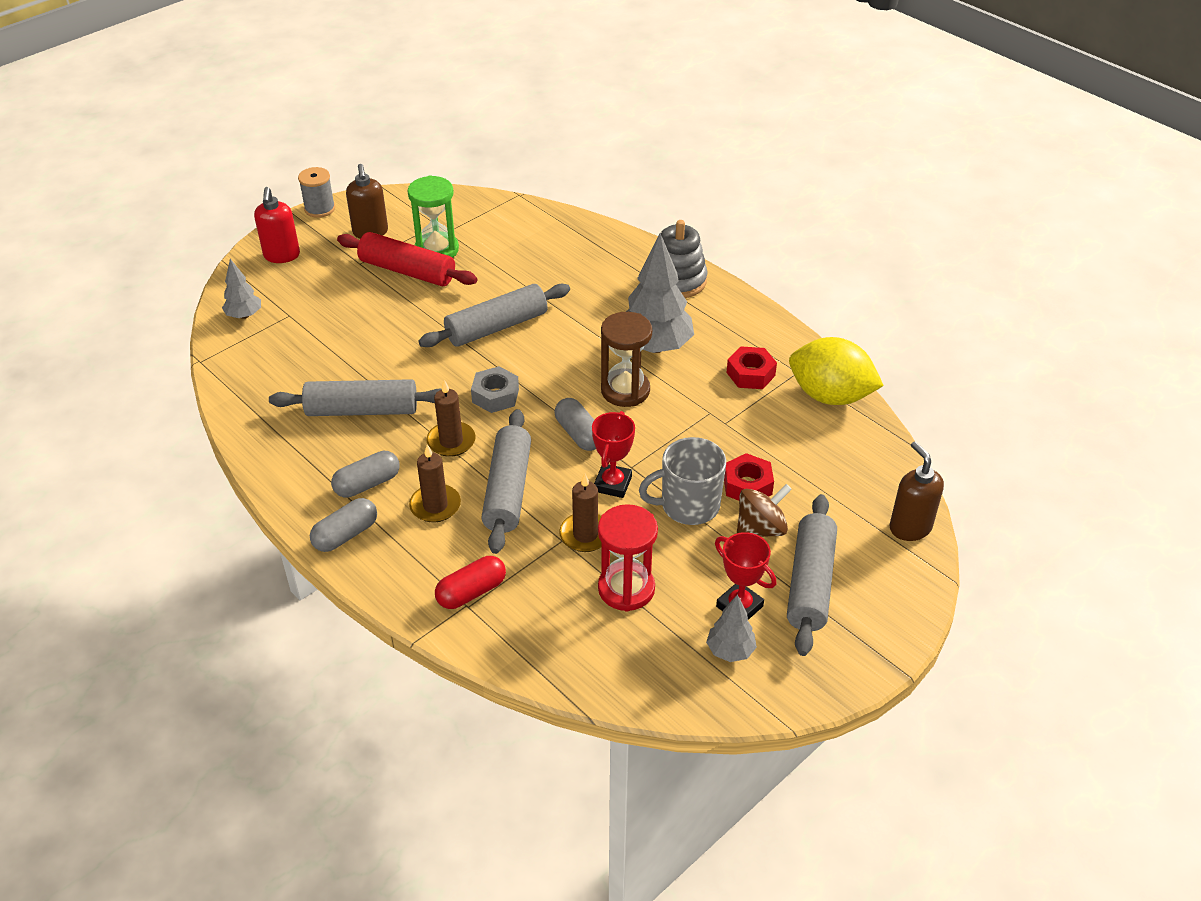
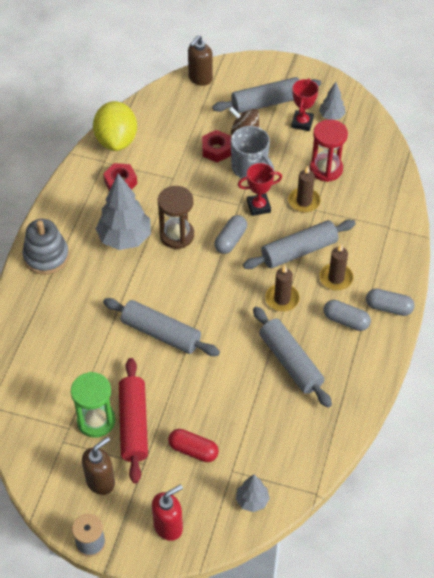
camera: 120 degrees left, 10 degrees up
(471, 592) = (379, 230): red capsule -> red capsule (193, 450)
(495, 396) = (227, 298): grey nut -> none

